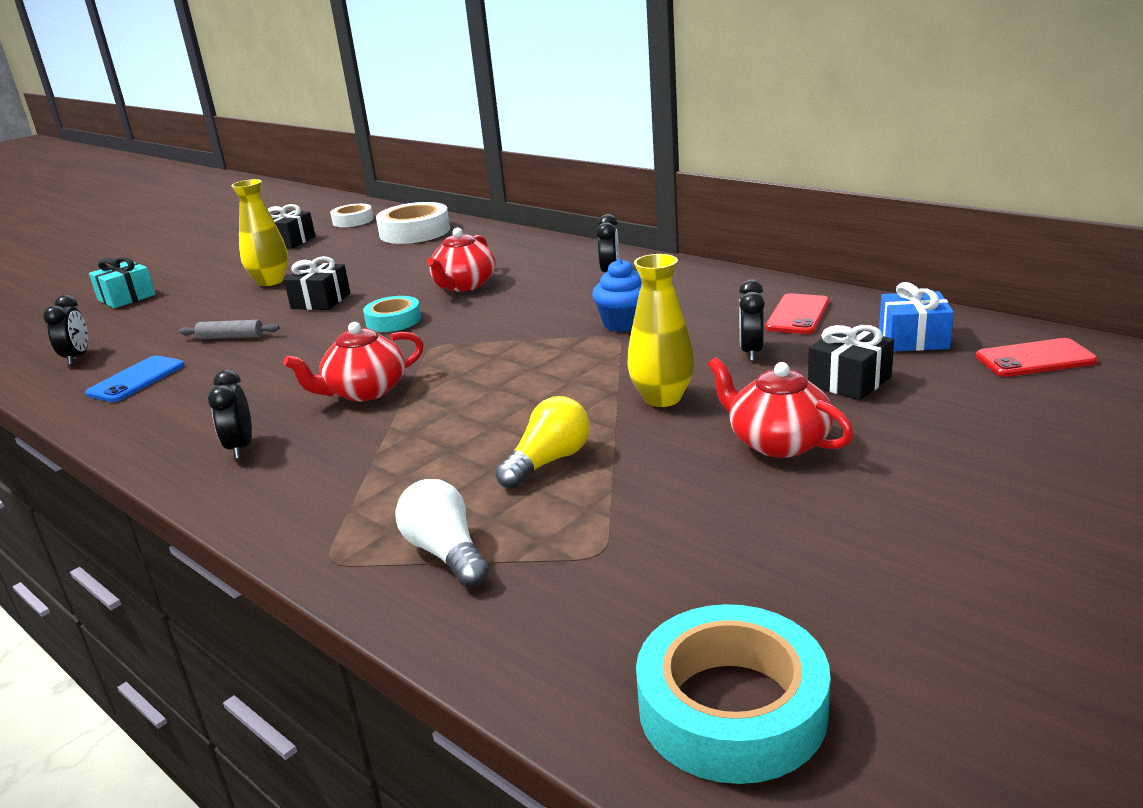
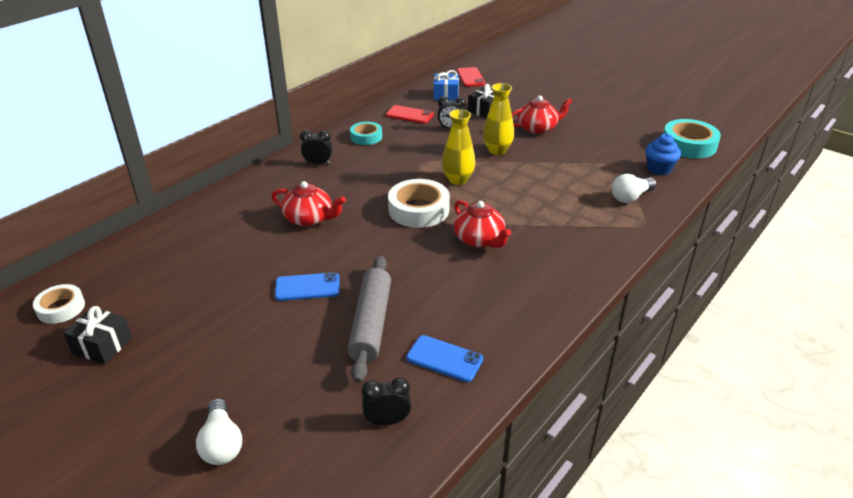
camera: 95 degrees left, 10 degrees up
(126, 297) = (221, 443): turquoise gift -> white light bulb
(231, 337) = (371, 324): grey rolling pin -> grey rolling pin, size x2.04
(240, 447) = (549, 275): black clock -> none
(270, 281) = (236, 331): yellow vase -> yellow vase (458, 180)
(321, 301) = (307, 287): black gift -> blue phone
(393, 320) = (367, 243): turquoise tape -> turquoise tape (366, 137)
(415, 232) = (145, 258): white tape -> white tape (418, 210)
(548, 461) = (556, 177): yellow light bulb -> none
(624, 324) = (404, 159): blue cupcake -> blue cupcake (659, 169)
(777, 442) = (537, 128): red teapot -> red teapot turned 150 degrees counterclockwise

